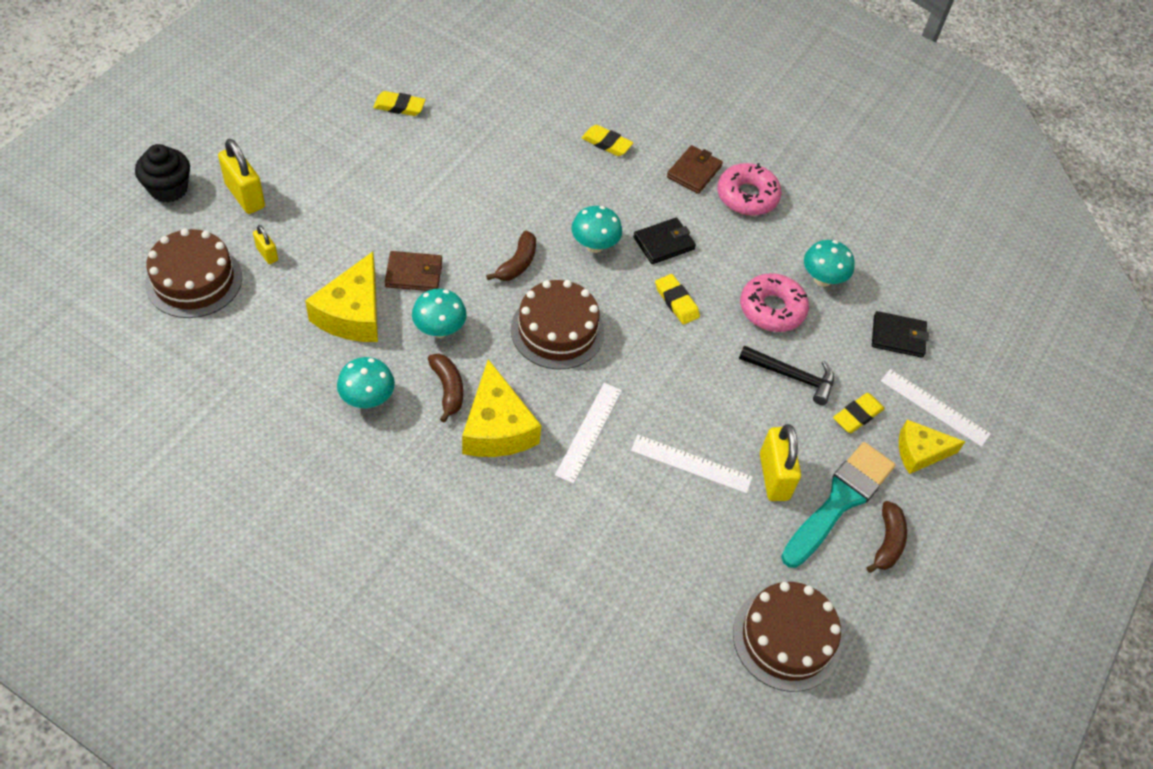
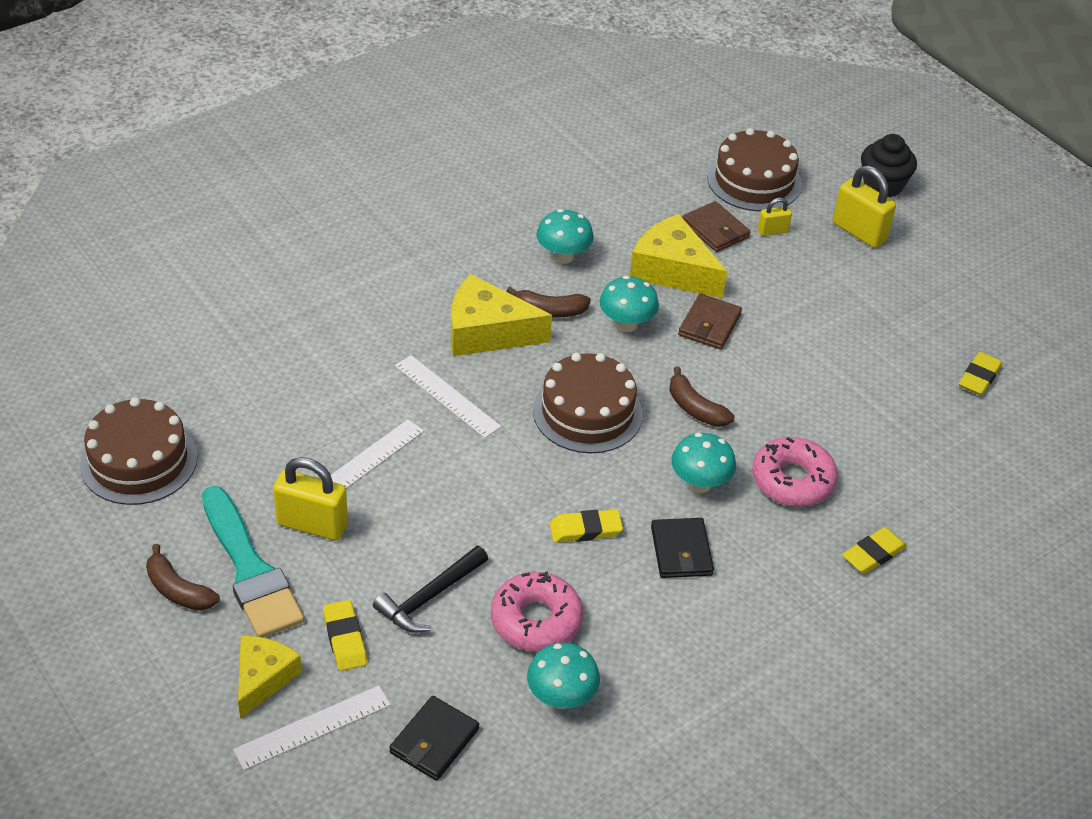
camera: 115 degrees right, 10 degrees down
(245, 196) = (859, 232): yellow padlock -> yellow padlock turned 60 degrees clockwise
(694, 172) = (797, 630): brown wallet -> brown wallet (715, 230)
(747, 196) = (735, 673): pink donut -> pink donut (792, 480)

